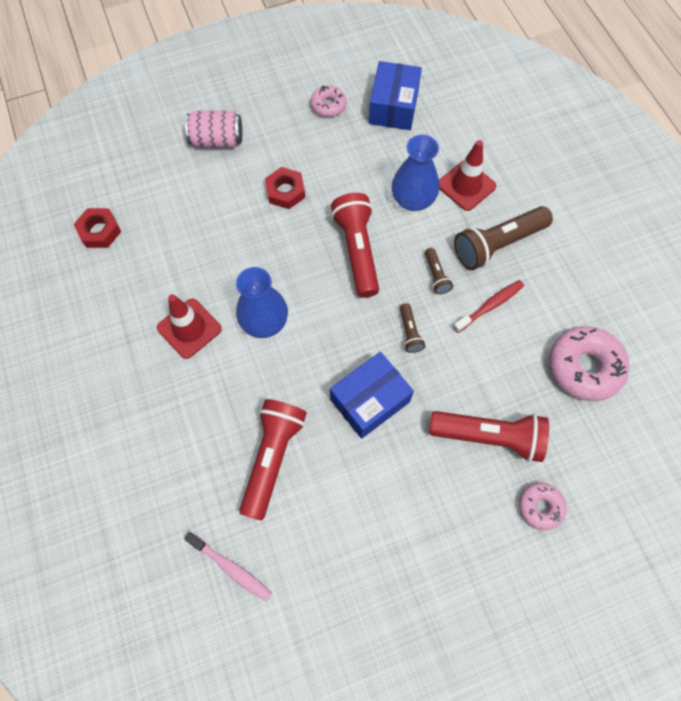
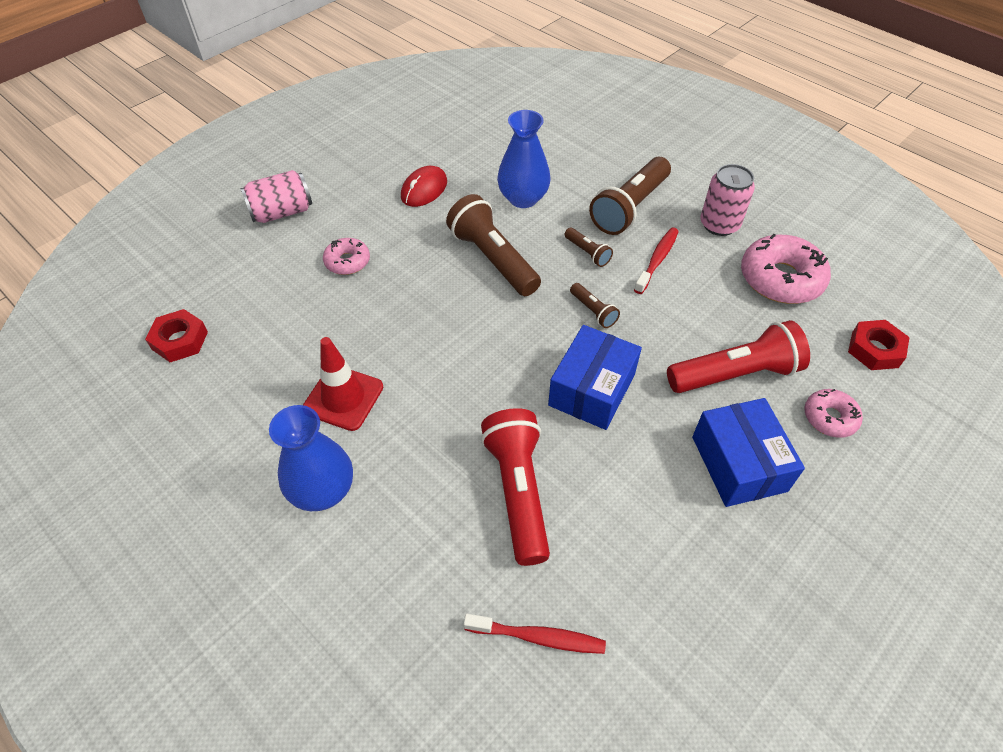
camera: 25 degrees left, 15 degrees down
(231, 568) = (538, 637): pink toothbrush -> red toothbrush
(264, 322) = (430, 359): blue vase -> blue vase (323, 490)
(285, 191) = (384, 233): red nut -> red nut (874, 349)
(328, 105) = (388, 148): pink donut -> pink donut (347, 262)
(337, 159) = (424, 189): none -> red mouse
(357, 251) = (493, 259): red flashlight -> brown flashlight
(393, 107) = (456, 131): blue box -> blue box (738, 464)
(466, 185) = (568, 171): red traffic cone -> none
(565, 292) = (719, 224): none -> pink can

